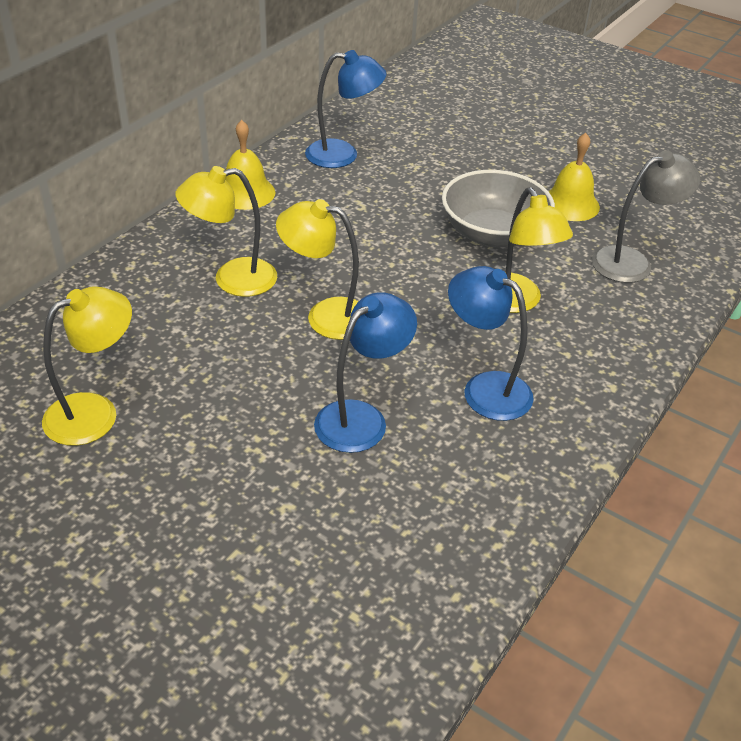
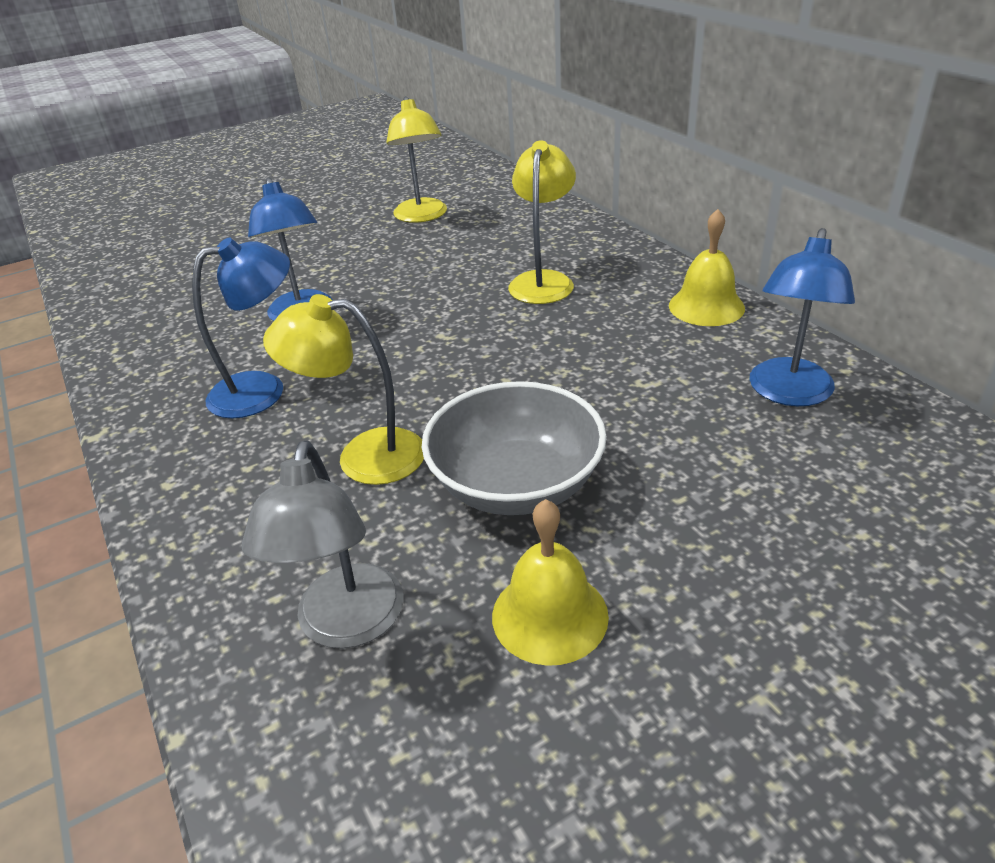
camera: 120 degrees right, 5 degrees down
(326, 316) = (449, 321): yellow lamp -> none

